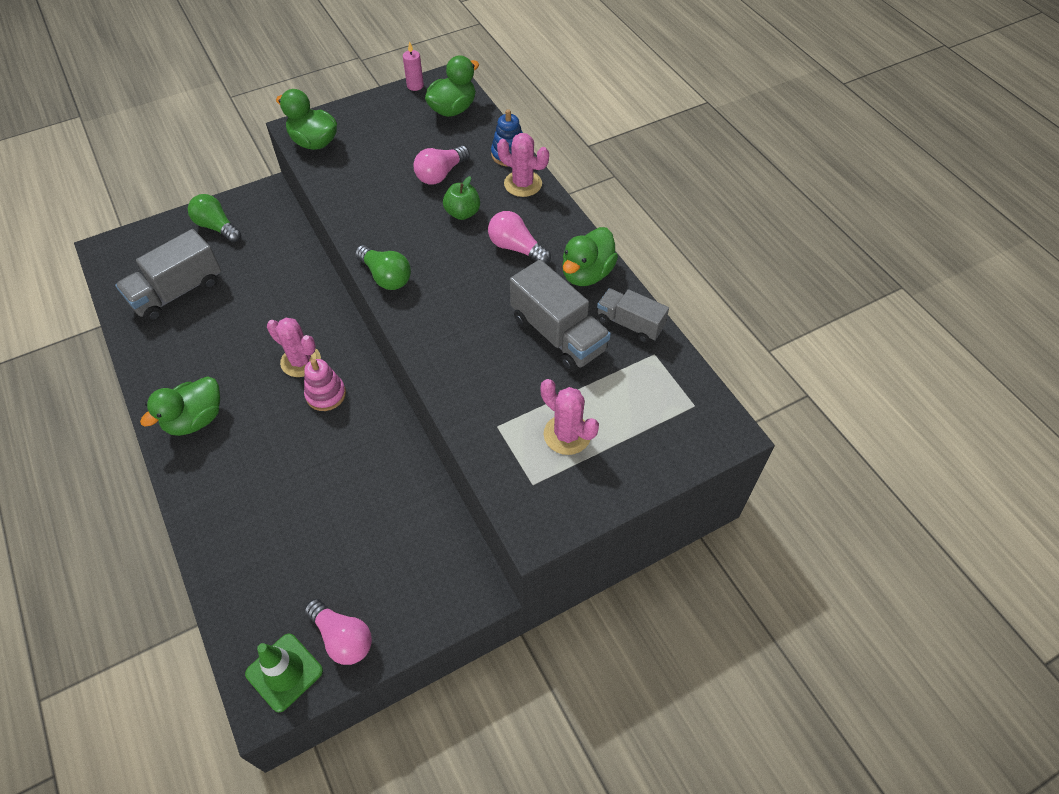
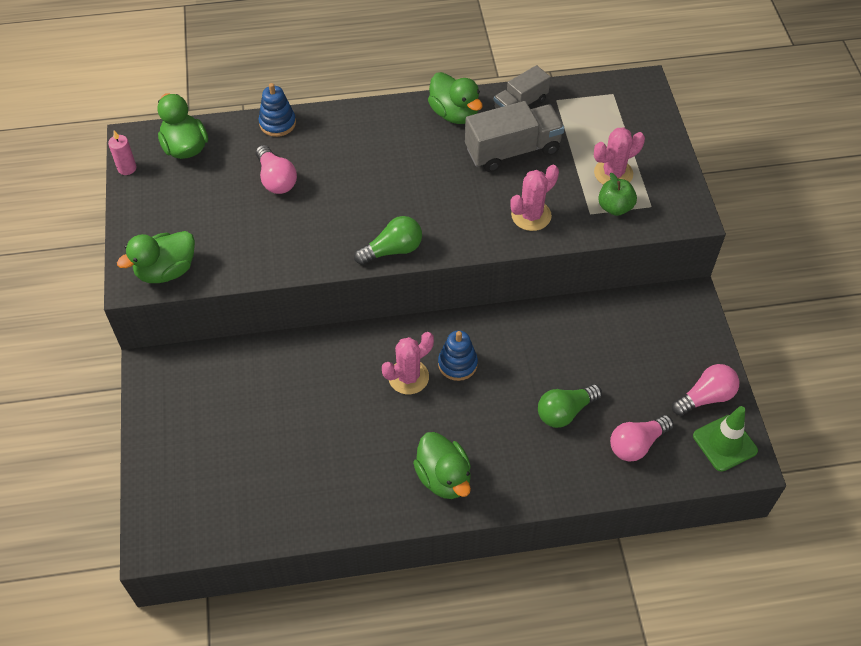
camera: 70 degrees left, 0 degrees up
(177, 292) = (261, 475): grey truck -> none
(217, 227) = (178, 424): green light bulb -> green light bulb (565, 412)
(326, 394) = (457, 364): pink stacking toy -> blue stacking toy
(462, 213) = (338, 176): green apple -> green apple (615, 207)
(516, 248) = (402, 150): pink light bulb -> pink light bulb (636, 444)
(523, 184) = (323, 124): pink cactus -> pink cactus (531, 215)

